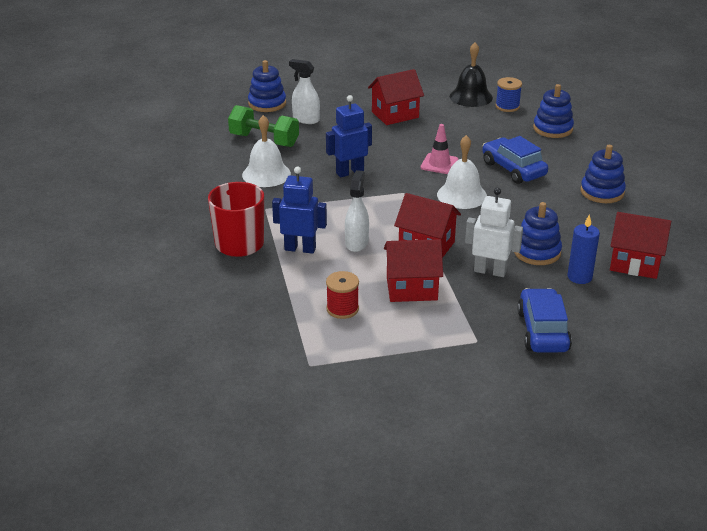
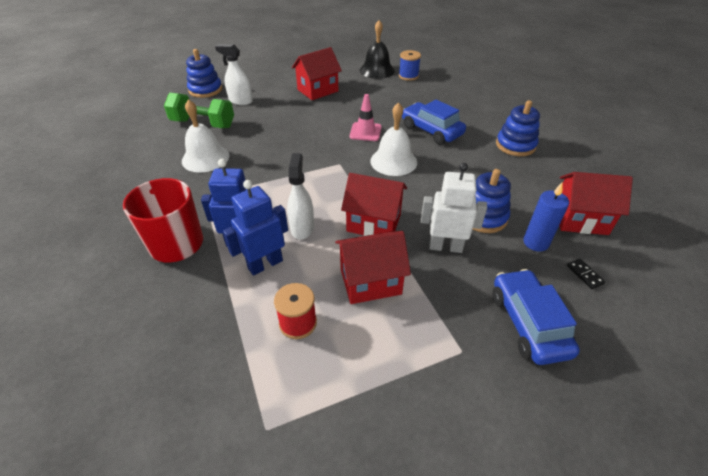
camera: 10 degrees left, 10 degrees up
(349, 172) = (285, 148): blue robot -> blue robot (265, 264)
(552, 129) = (451, 91): blue stacking toy -> none
(613, 305) = (584, 275): none -> black domino

